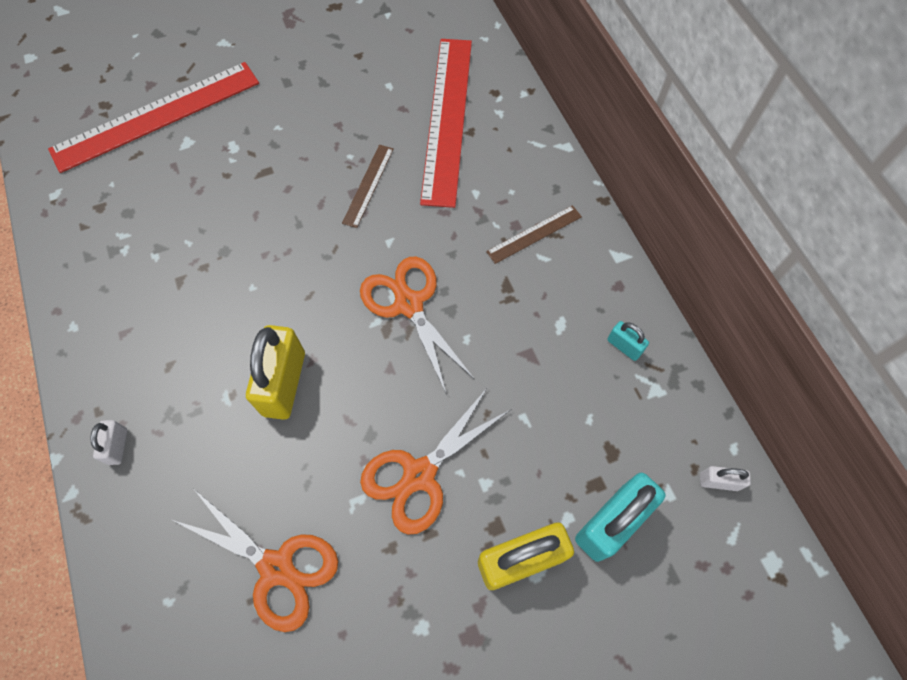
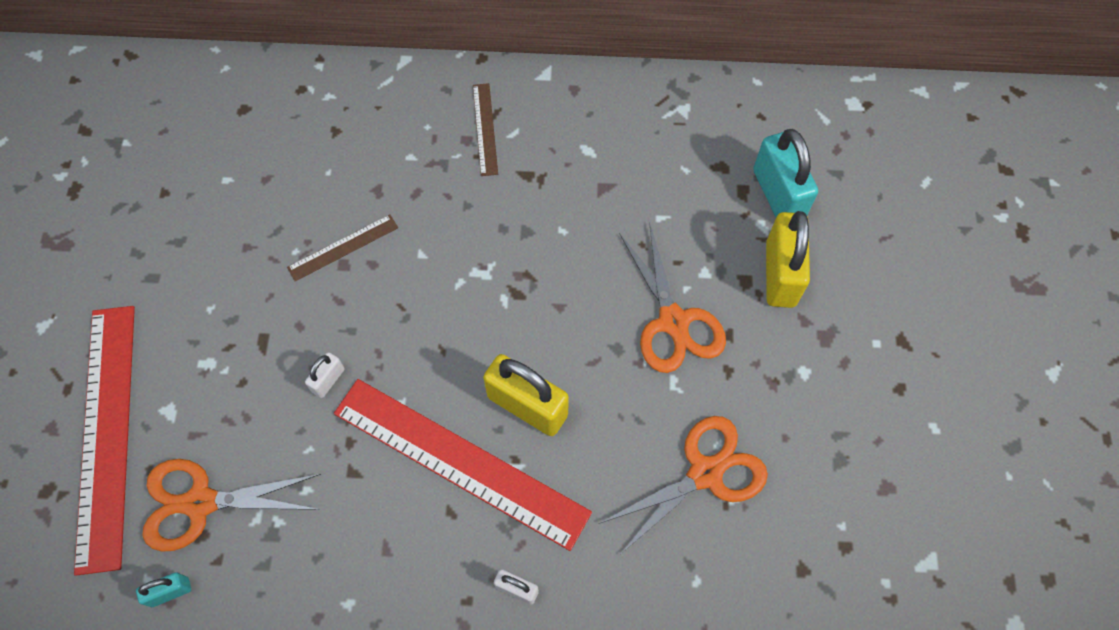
camera: 65 degrees left, 0 degrees up
(368, 185) = (343, 247): brown ruler -> brown ruler turned 75 degrees counterclockwise
(409, 304) = (501, 264): orange scissors -> orange scissors (201, 503)
(447, 118) = (306, 144): red ruler -> red ruler (460, 462)
(624, 346) = (633, 113): turquoise padlock -> turquoise padlock (170, 592)
(718, 482) = (778, 105): white padlock -> white padlock (328, 380)

